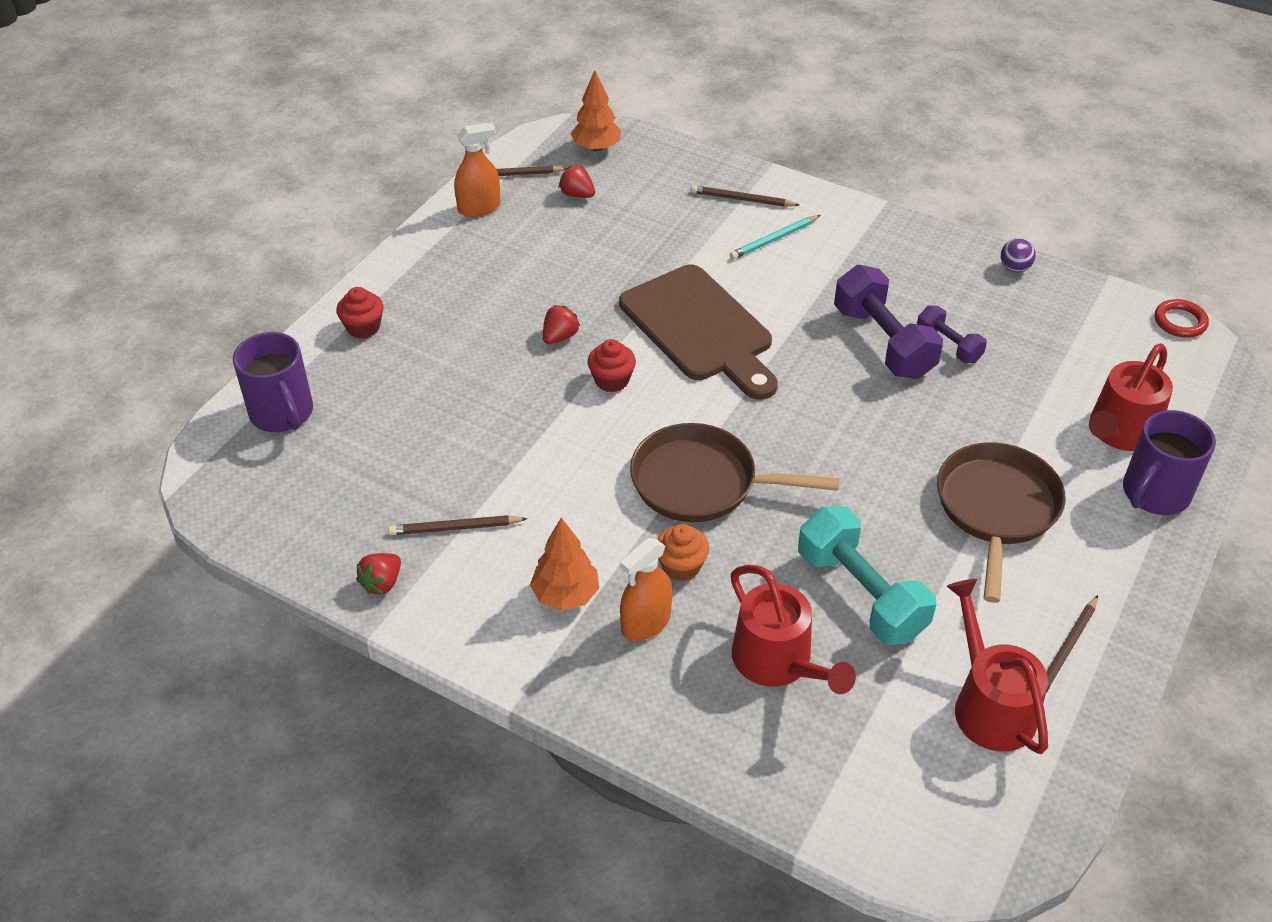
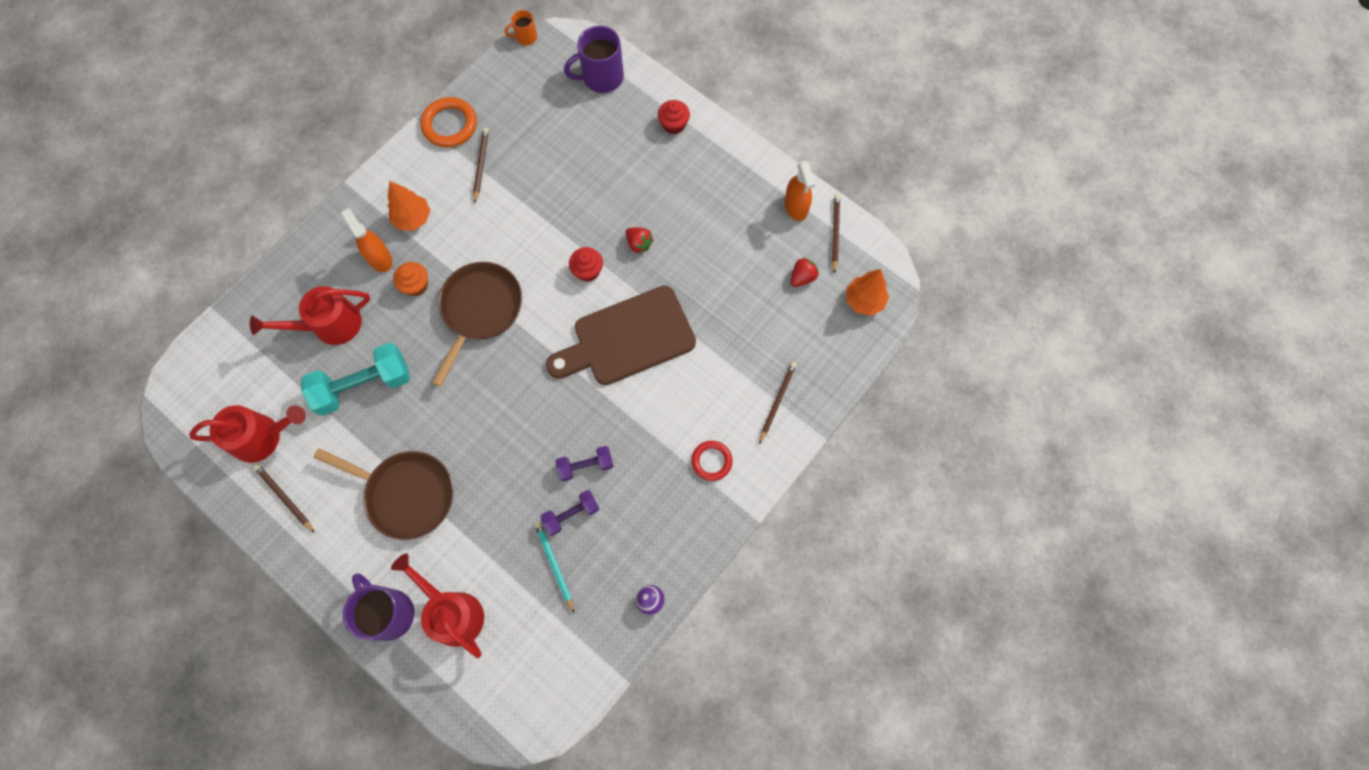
camera: 100 degrees right, 25 degrees up
(202, 516) = (525, 37): none -> orange mug
(382, 583) = (450, 125): red strawberry -> orange ring
(774, 239) = (721, 415): turquoise pencil -> turquoise pencil (554, 565)
(883, 342) = (585, 466): purple dumbbell -> purple dumbbell, size x0.55
(1180, 322) = (558, 718): red ring -> red ring (711, 461)

